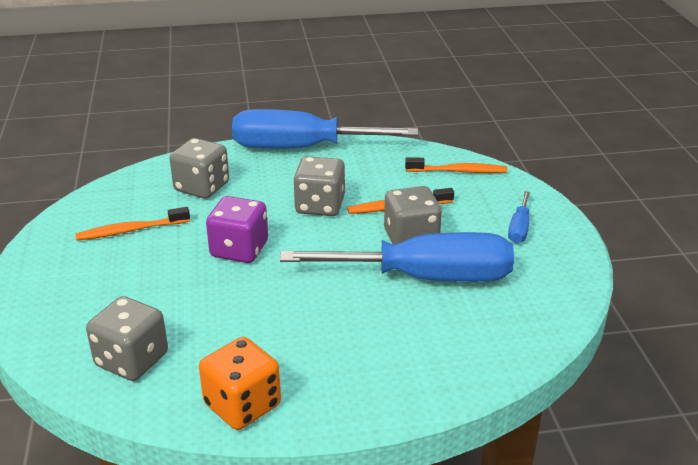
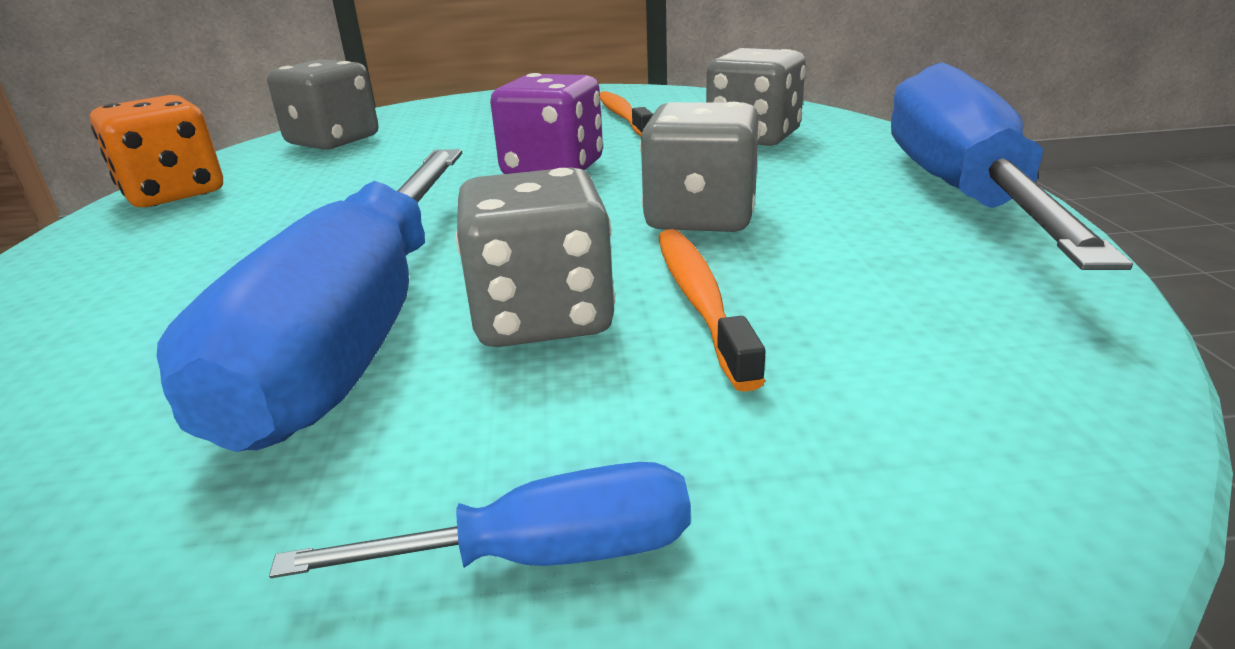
camera: 95 degrees right, 5 degrees down
(458, 171) = (983, 419): orange toothbrush -> none
(519, 228) = (545, 555): blue screwdriver -> blue screwdriver turned 150 degrees clockwise

